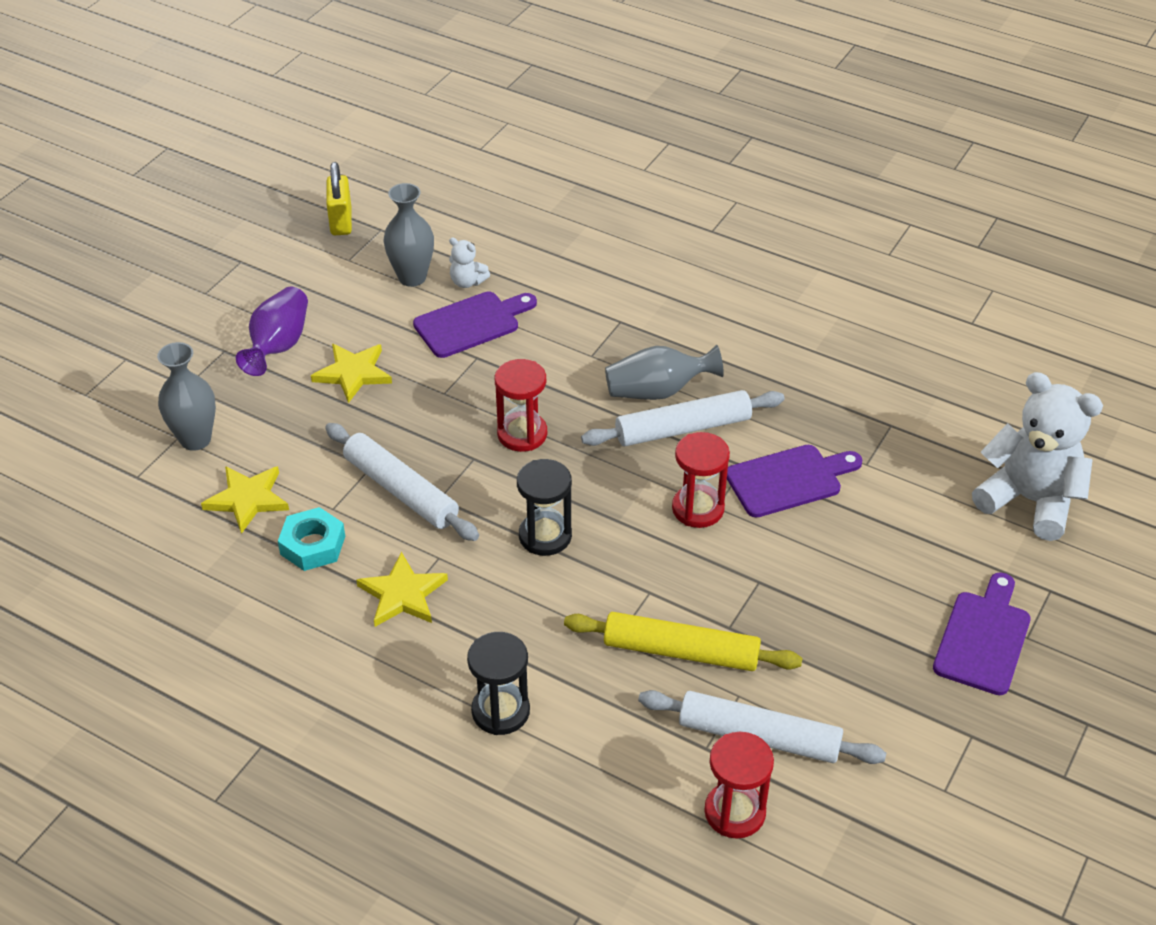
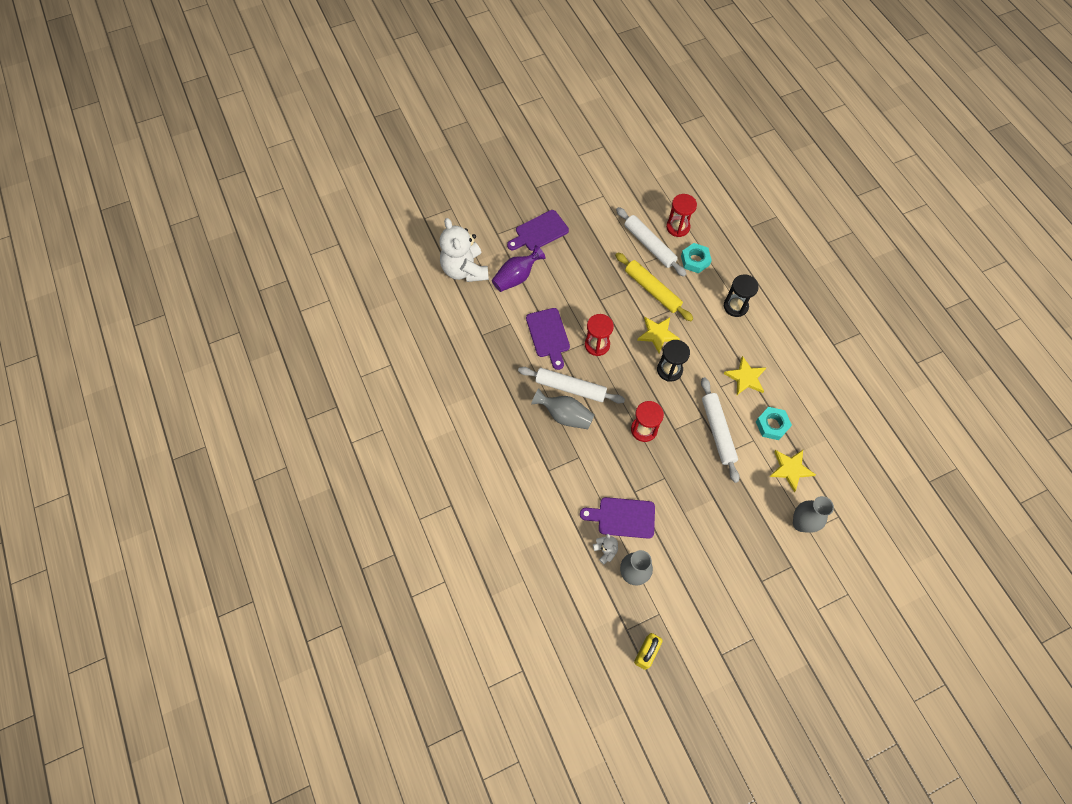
camera: 145 degrees left, 20 degrees up
(278, 345) = (731, 566): purple vase -> purple vase (516, 277)
(353, 373) = (702, 520): yellow star -> yellow star (657, 334)
(645, 758) = (695, 260): none -> turquoise nut
(788, 480) = (548, 335): purple cutting board -> purple cutting board turned 120 degrees counterclockwise

